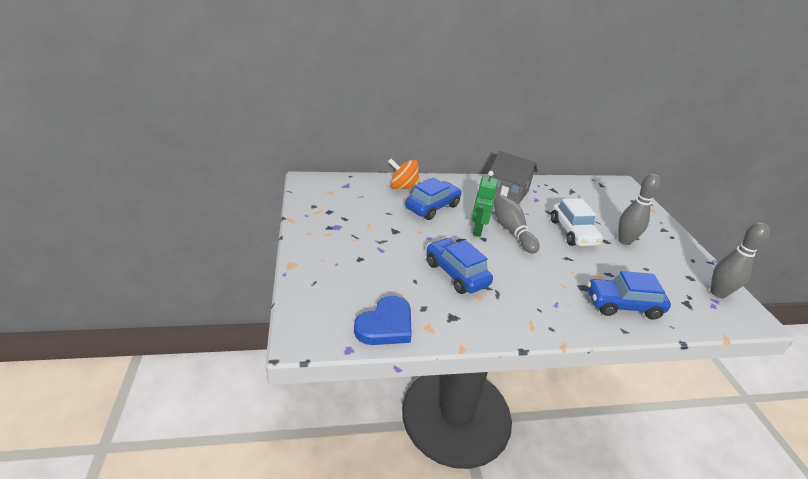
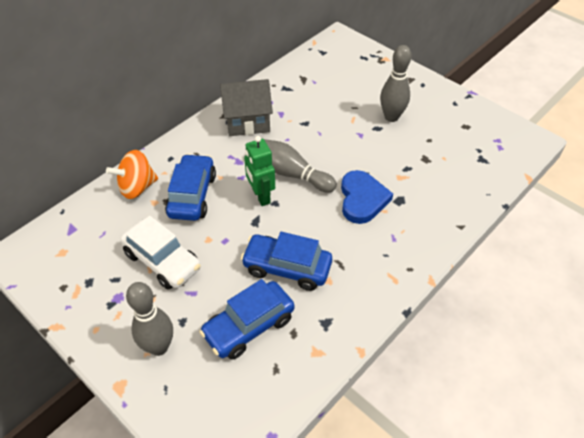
camera: 35 degrees left, 15 degrees up
(386, 325) = (279, 381): blue heart -> blue heart (362, 199)
(572, 232) = (344, 137): white car -> white car (162, 261)
(622, 305) = (441, 198): blue car -> blue car (249, 326)
(718, 293) = (494, 130): grey bowling pin -> grey bowling pin (159, 347)

